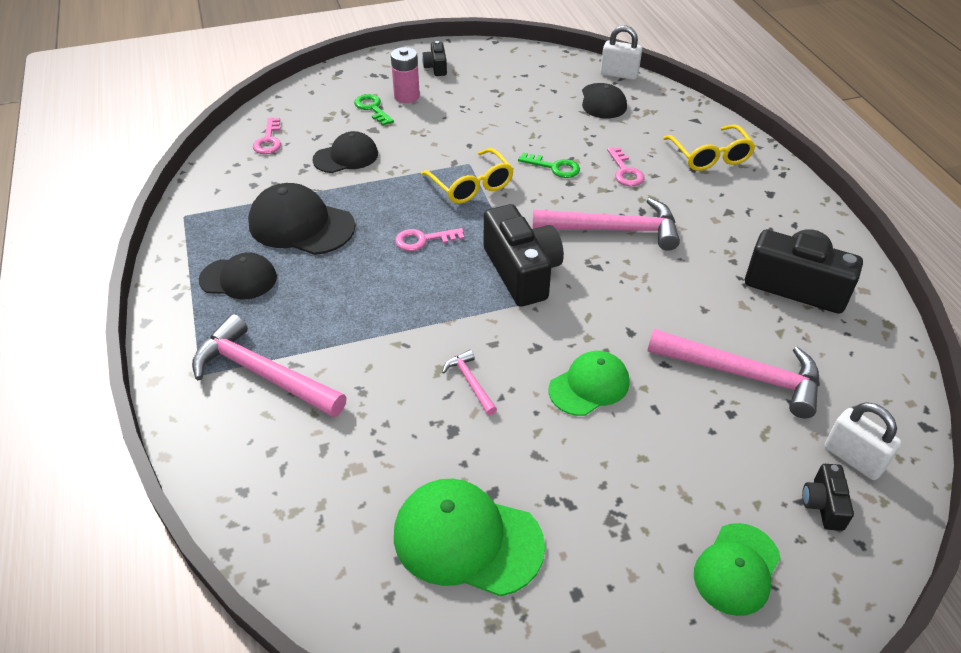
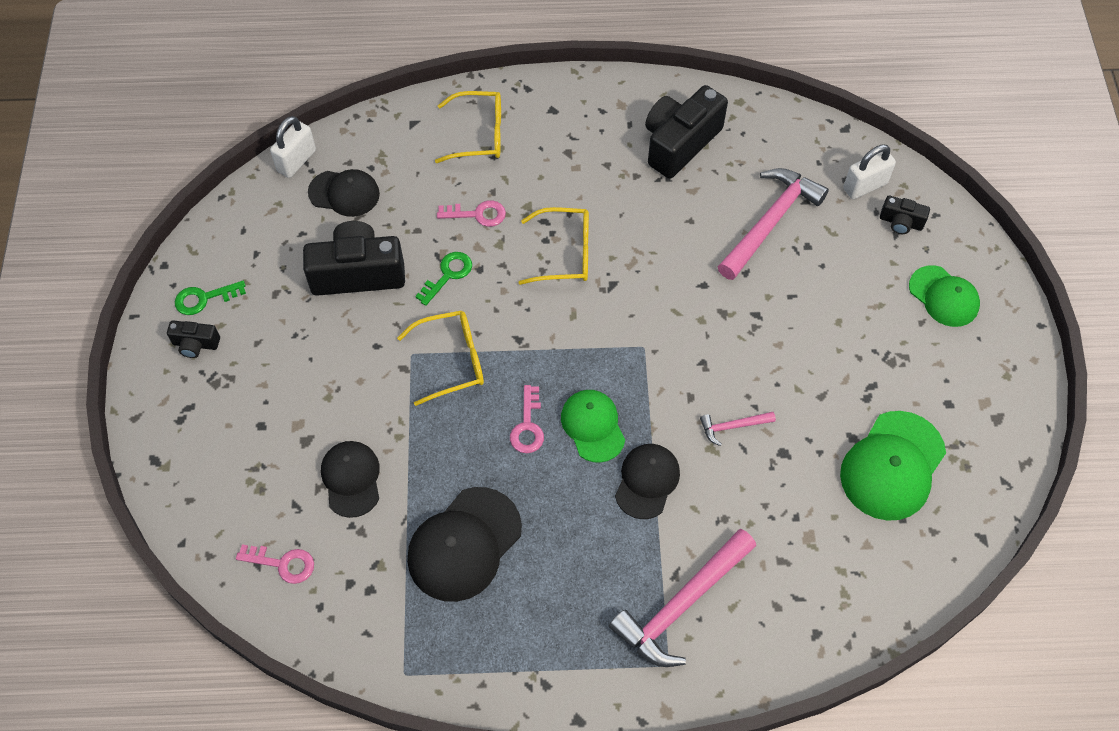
camera: 75 degrees left, 15 degrees up
(238, 279) = (536, 618): black cap -> black cap (647, 481)
(372, 108) = (259, 434): green key -> green key (204, 298)
(406, 96) = (248, 390): pink battery -> none
(522, 272) = (602, 349): black camera -> black camera (358, 273)
(589, 386) = (757, 335): green cap -> green cap (593, 426)
(614, 230) = (565, 253): pink hammer -> yellow glasses

